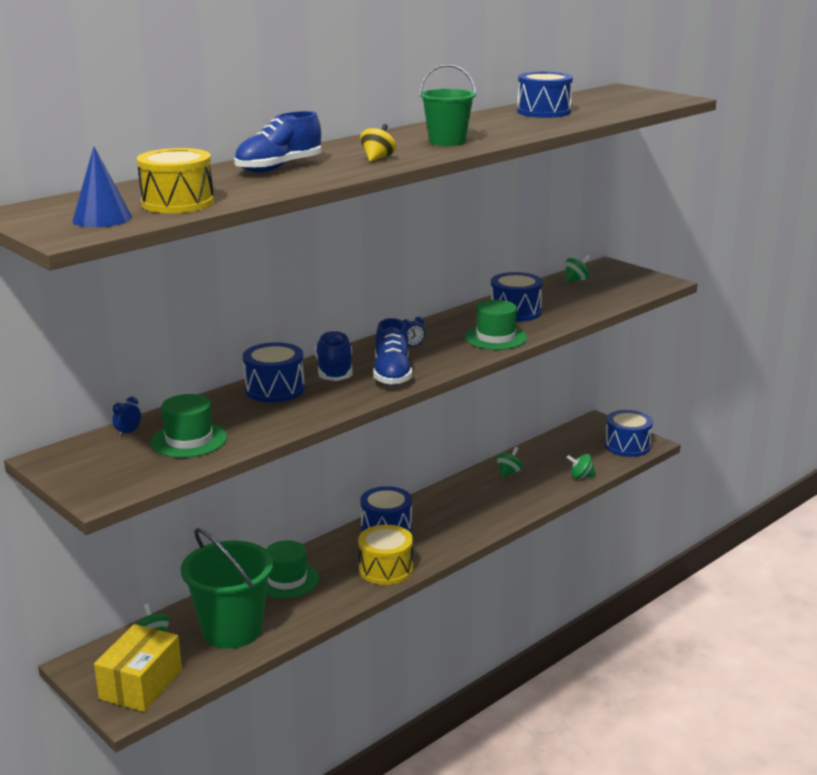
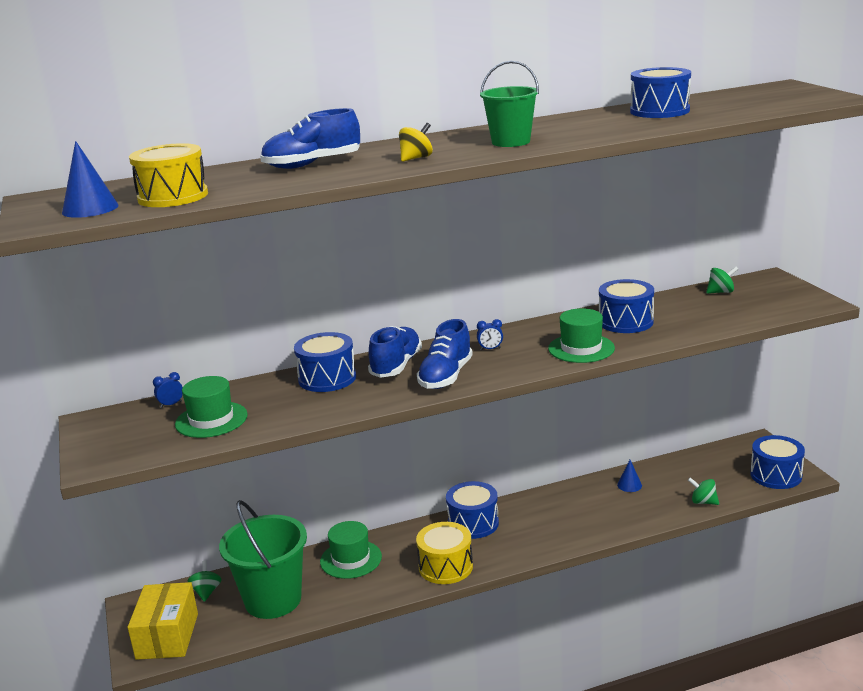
camera: 25 degrees right, 0 degrees up
(141, 684) = (167, 636): yellow box -> yellow box turned 45 degrees counterclockwise
(509, 473) = (629, 485): green spinning top -> blue cone

